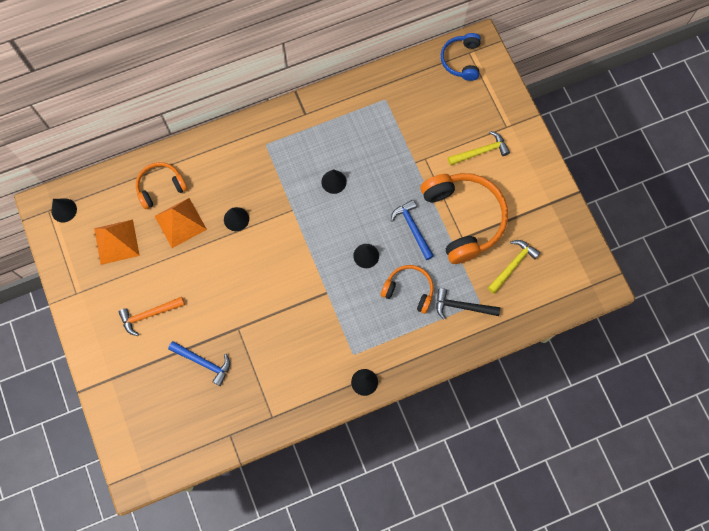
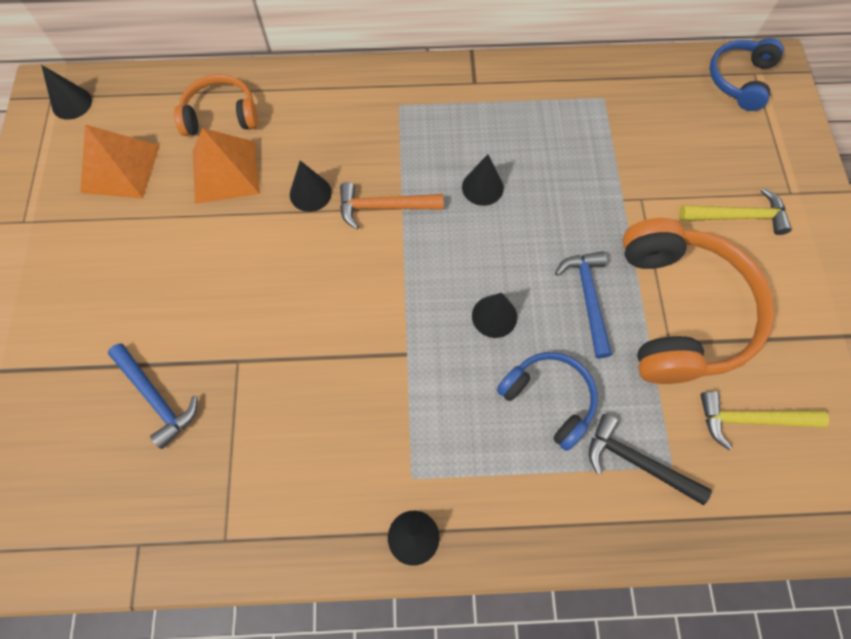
camera: 20 degrees right, 5 degrees down
(149, 315) = (111, 290): orange hammer -> orange hammer (384, 207)
(409, 290) = (549, 399): orange headphones -> blue headphones
(513, 265) = (750, 419): yellow hammer -> yellow hammer turned 150 degrees counterclockwise

